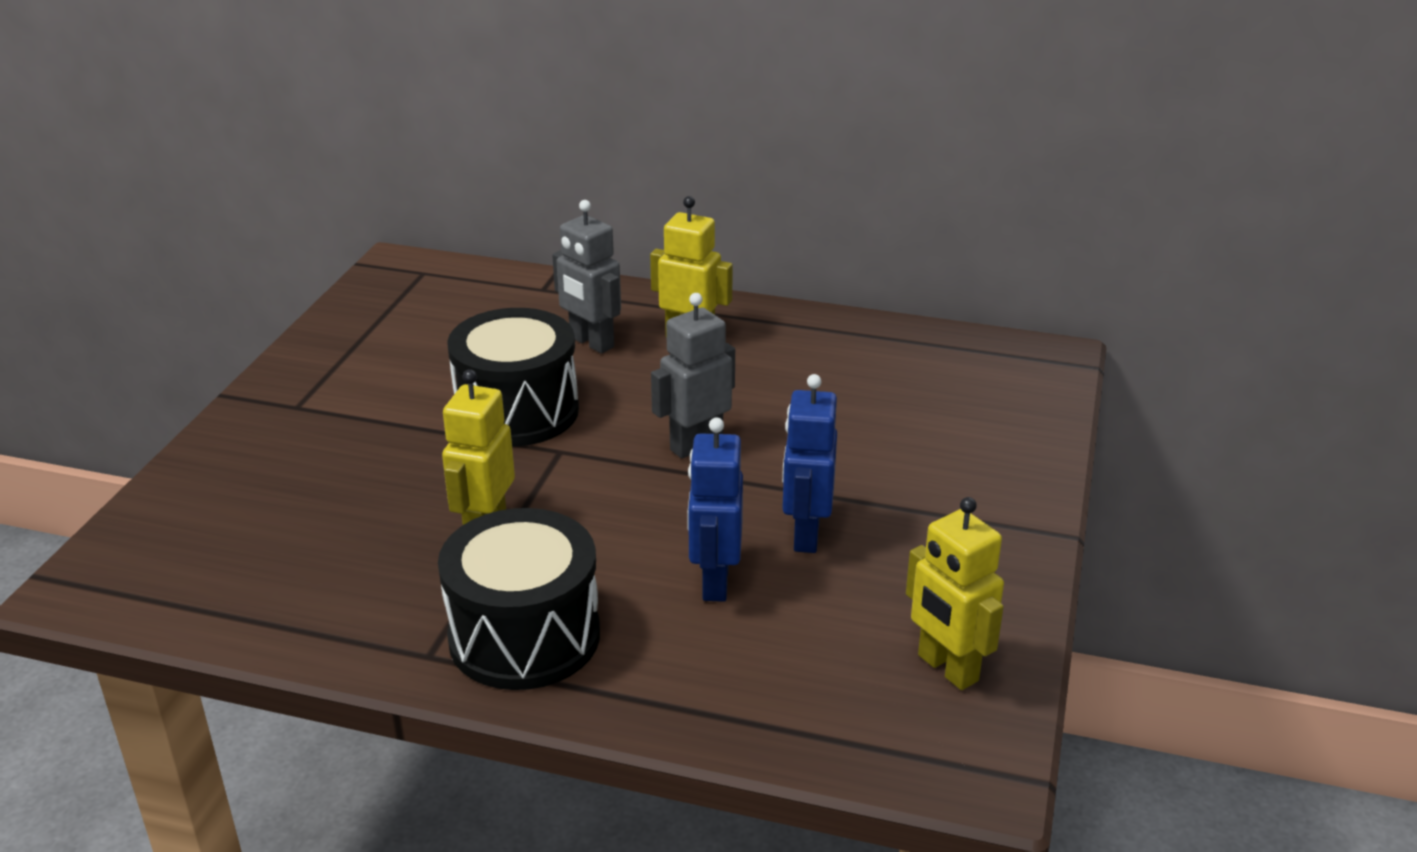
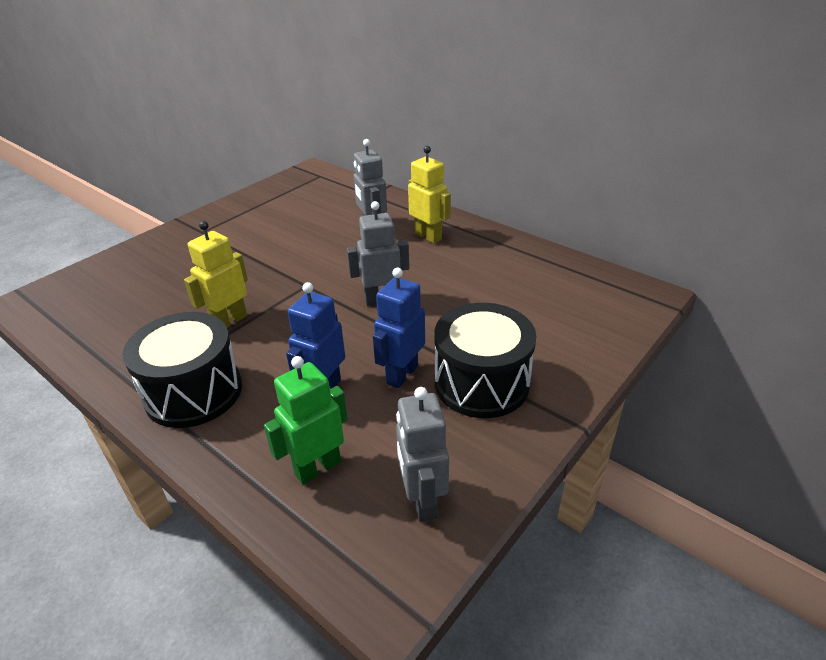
camera: 25 degrees right, 5 degrees up
(517, 411) = (303, 258): black drum -> black drum (481, 383)
(787, 673) = (317, 467): none -> green robot
(947, 668) = (422, 501): yellow robot -> grey robot

